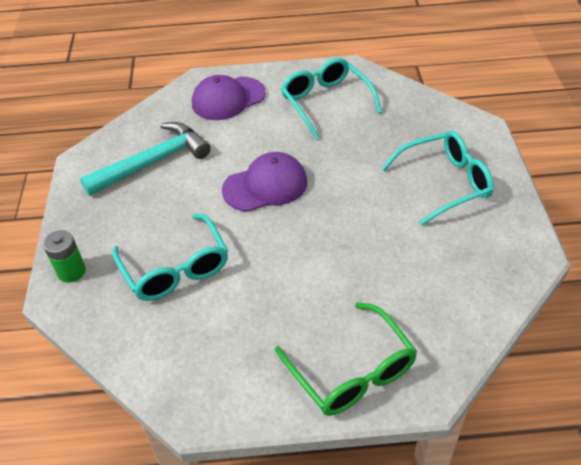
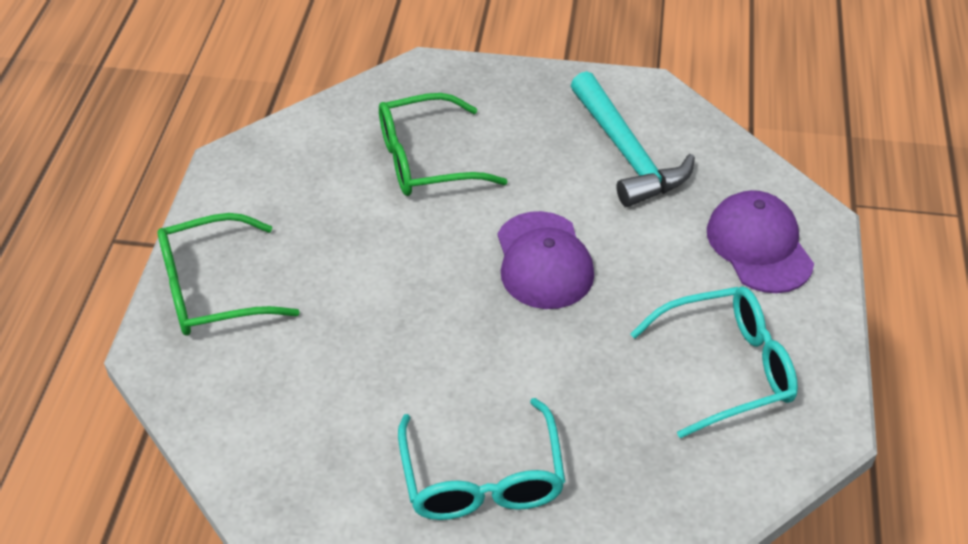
camera: 100 degrees right, 0 degrees up
(71, 271) = (455, 78): green battery -> none
(176, 269) = (425, 160): turquoise glasses -> green glasses

